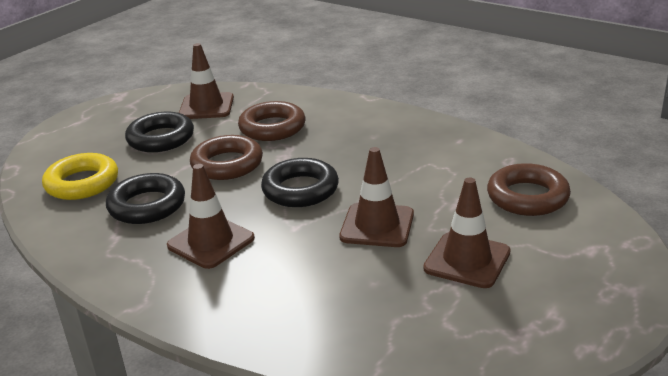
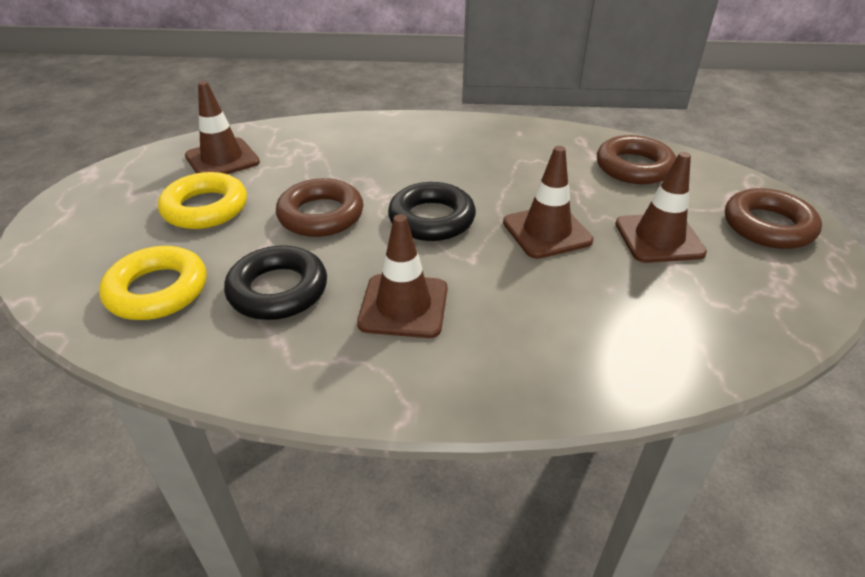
camera: 35 degrees left, 10 degrees up
(161, 138) = (205, 208): black ring -> yellow ring
(272, 128) = (326, 164): brown ring -> brown ring (768, 226)

